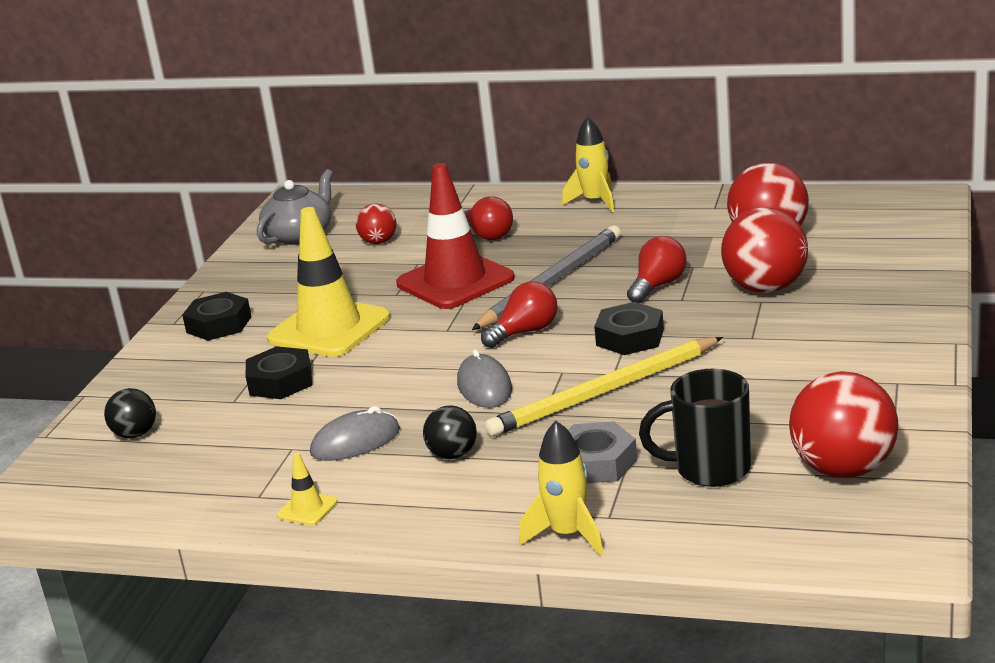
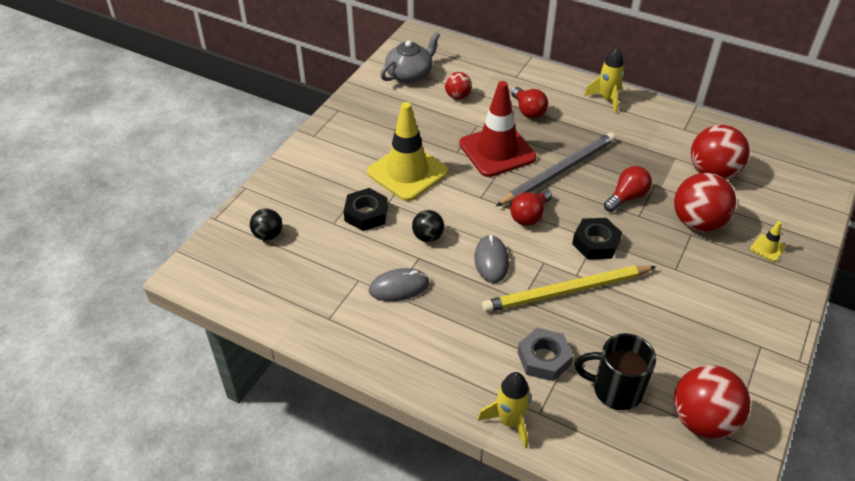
camera: 10 degrees right, 20 degrees up
(219, 324) = (340, 146): black nut -> none
(307, 509) = (355, 341): yellow traffic cone -> yellow traffic cone (767, 248)
(453, 455) = (456, 320): black ball -> black ball (428, 237)
(525, 332) = (530, 216): red light bulb -> red light bulb turned 150 degrees clockwise

